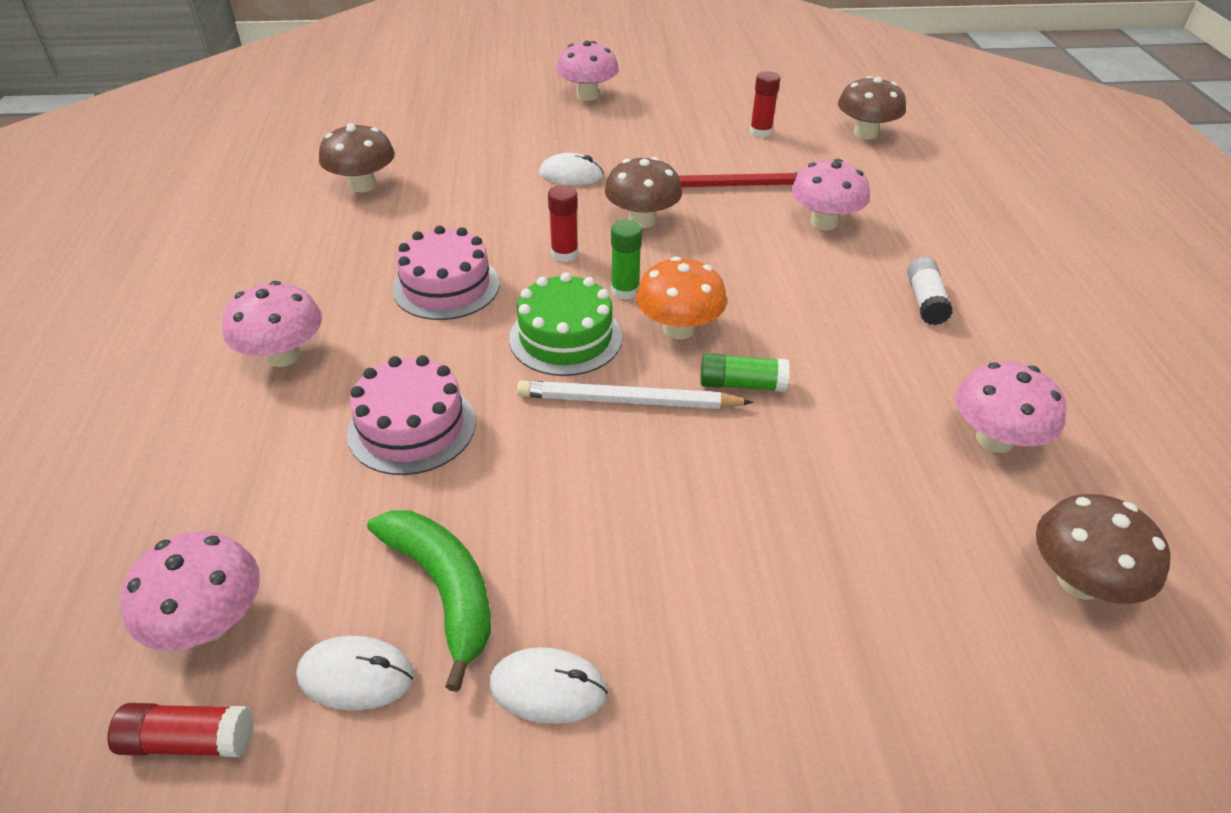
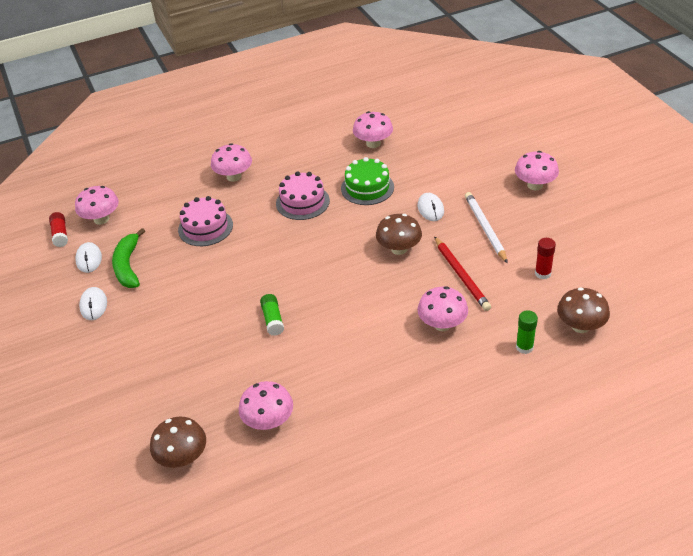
camera: 75 degrees right, 0 degrees up
(363, 185) = (373, 143): brown mushroom -> pink mushroom
(444, 589) = (128, 266): green banana -> green banana turned 135 degrees clockwise
(564, 254) = (350, 230): red glue stick -> none
(565, 337) = (282, 252): green cake -> green cake (367, 188)
(625, 291) = (329, 261): green glue stick -> green glue stick (524, 347)
(629, 401) = (246, 285): white pencil -> white pencil (485, 228)
(678, 329) = (306, 288): orange mushroom -> none
(925, 301) = (379, 381): white glue stick -> none

